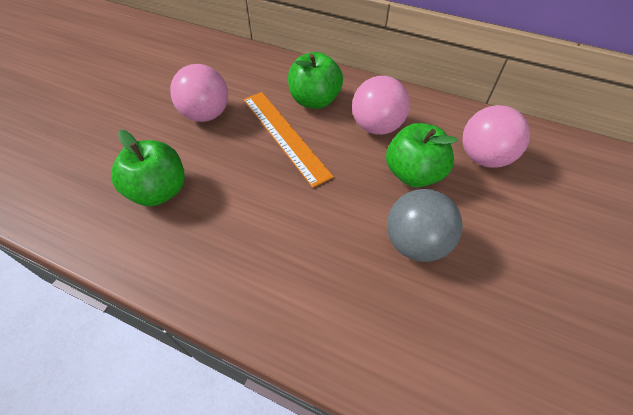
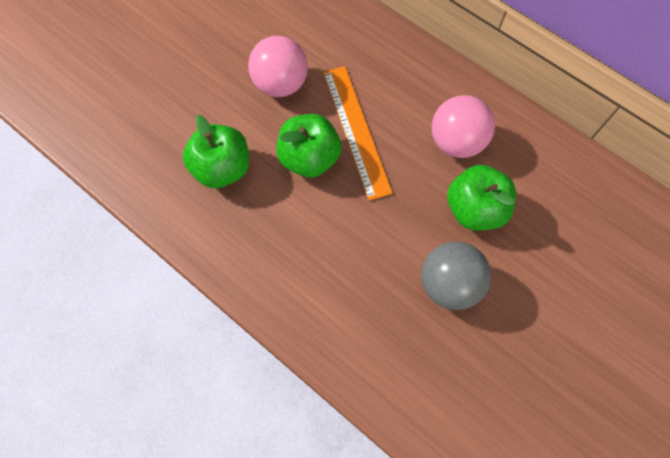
camera: 15 degrees right, 15 degrees up
(314, 100) = (399, 91): green apple -> green apple (309, 158)
(484, 157) = (556, 207): pink ball -> none

